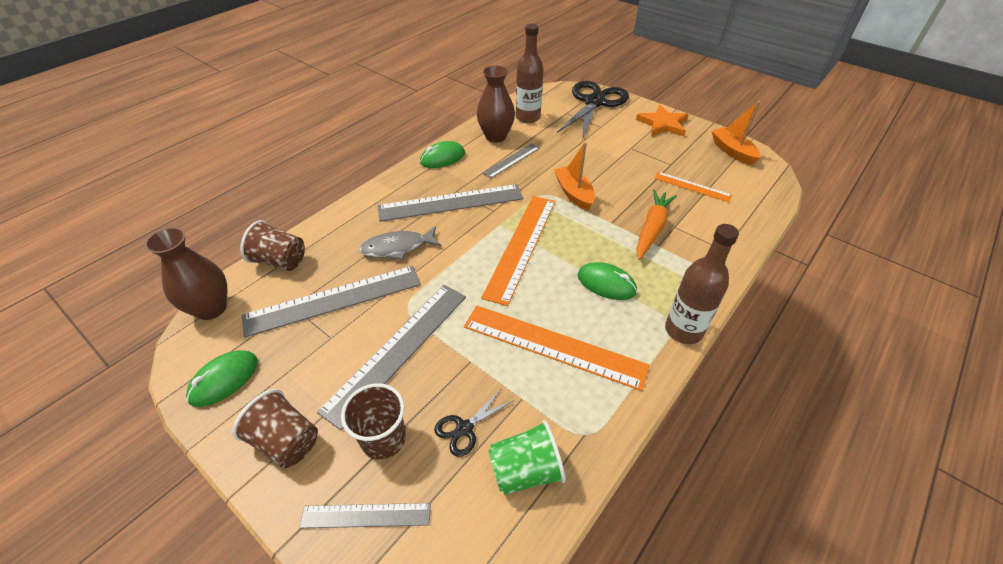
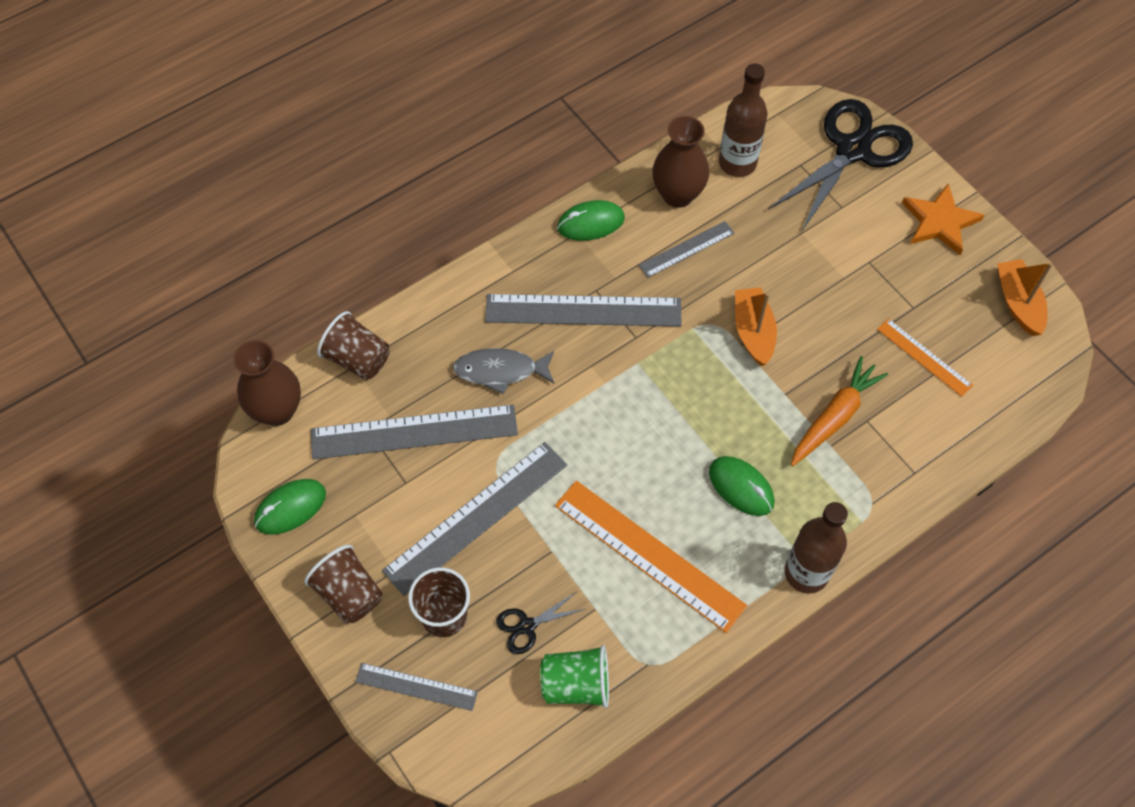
camera: 15 degrees right, 15 degrees up
(521, 246) = (655, 405): orange ruler -> none

